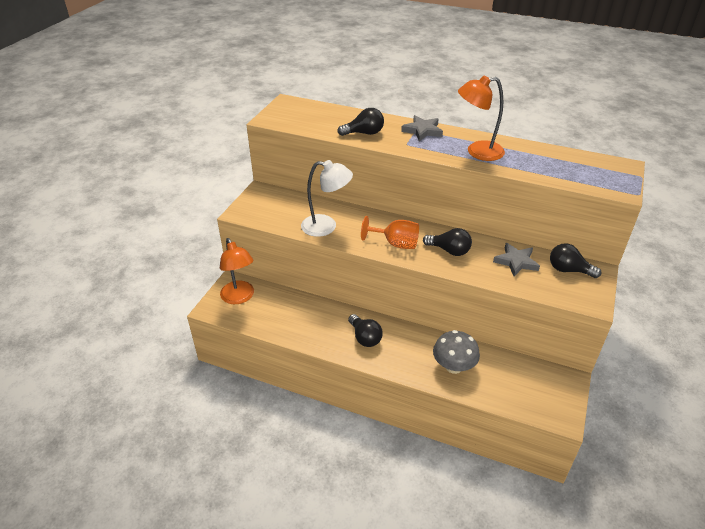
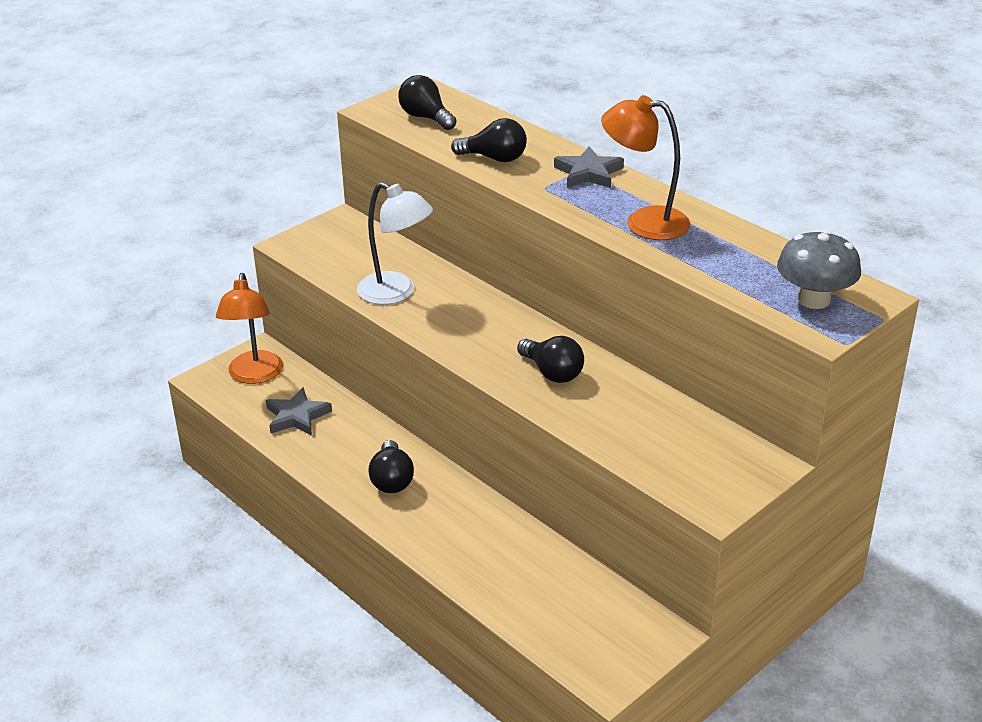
camera: 25 degrees right, 5 degrees down
(395, 243) = (478, 342): orange goblet -> none
(453, 366) = (493, 558): grey mushroom -> grey mushroom (814, 299)
(516, 262) = (644, 416): grey star -> grey star (297, 416)
(568, 270) = (720, 450): black light bulb -> black light bulb (426, 118)

